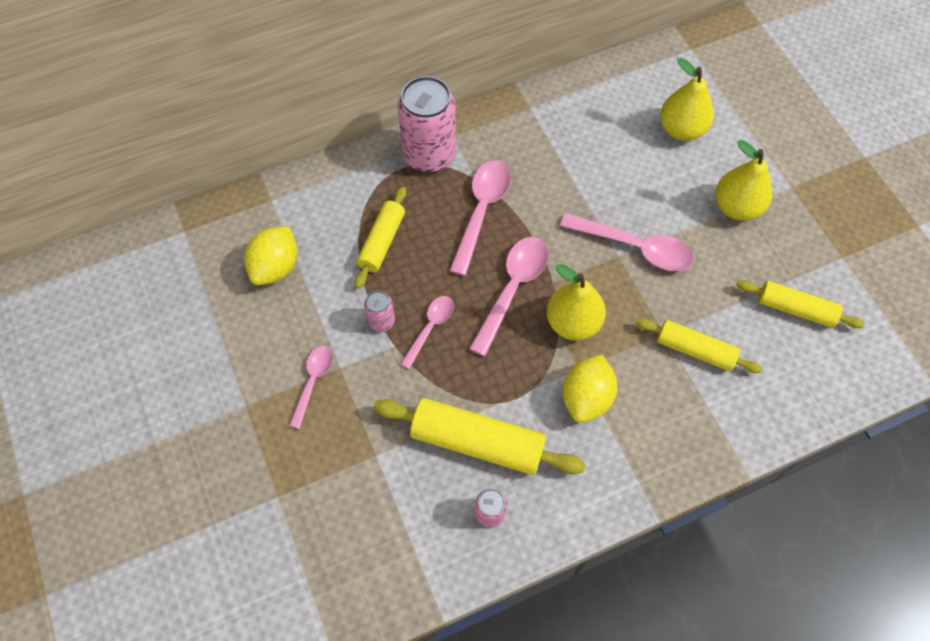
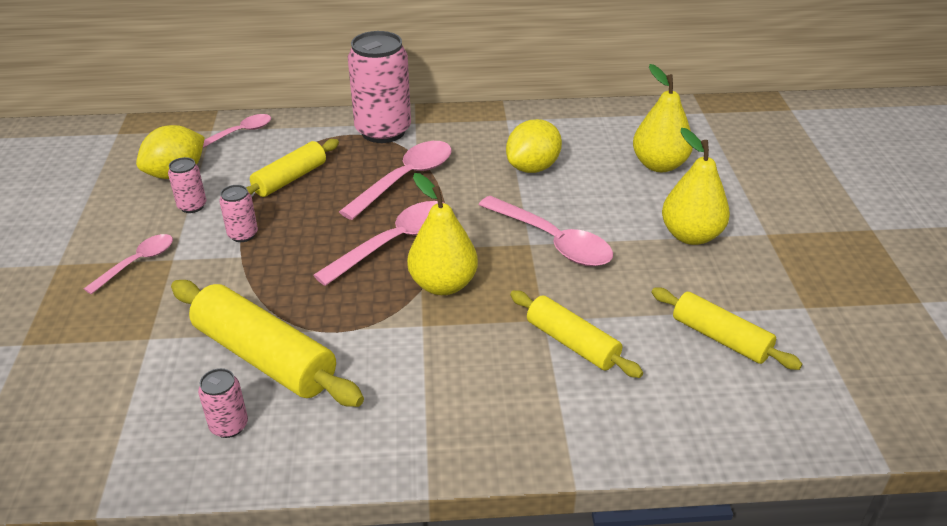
camera: 20 degrees right, 25 degrees down
(316, 302) = (192, 206): none -> pink can
(430, 328) = (287, 251): pink spoon -> pink spoon (240, 133)
(586, 397) = (415, 351): yellow lemon -> yellow lemon (533, 167)

